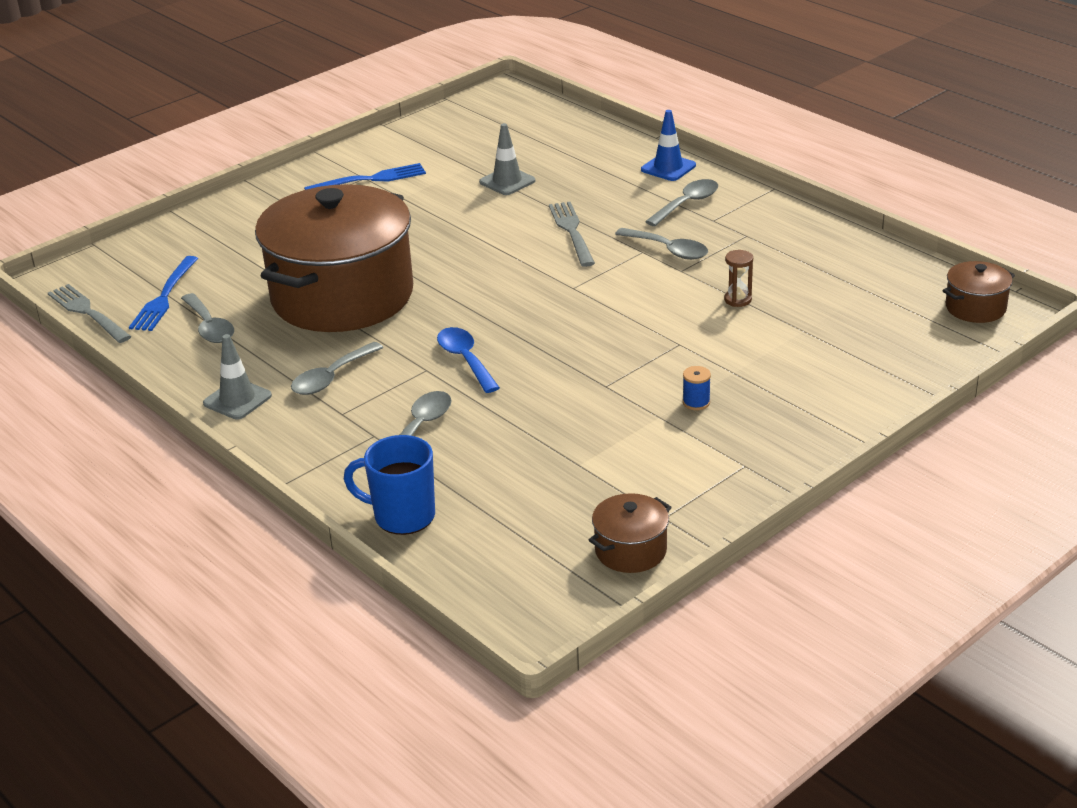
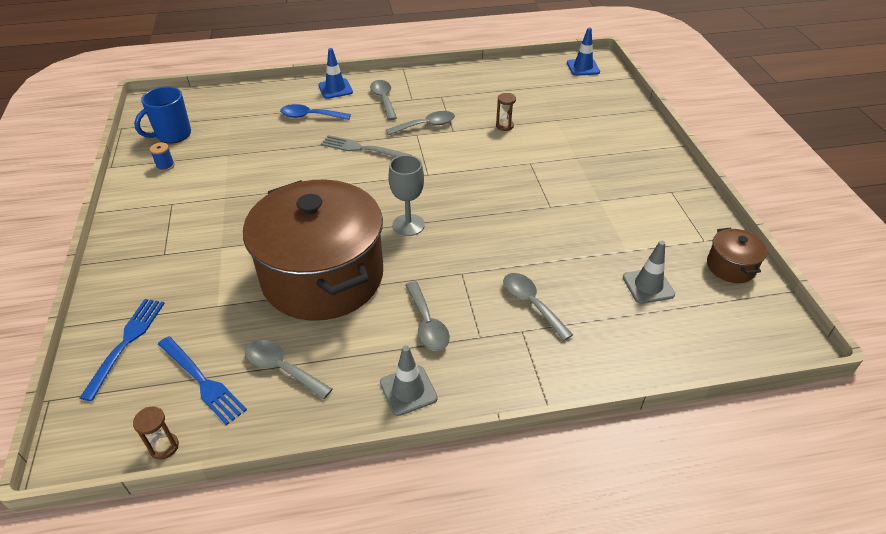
camera: 60 degrees left, 10 degrees up
(87, 313) = (164, 447): grey fork -> brown hourglass
(209, 327) = (282, 369): grey spoon -> grey spoon turned 150 degrees counterclockwise
(370, 179) = (178, 202): blue fork -> blue fork (126, 343)
(402, 516) = (633, 354): blue mug -> blue mug (172, 135)
(465, 360) = (467, 250): blue spoon -> blue spoon (310, 116)
(470, 310) = (408, 225): none -> grey goblet
(507, 181) = (268, 148): grey traffic cone -> grey traffic cone (648, 286)
(696, 402) = (596, 182): blue spool -> blue spool (165, 166)
(975, 308) = (583, 67): brown pot -> blue traffic cone

